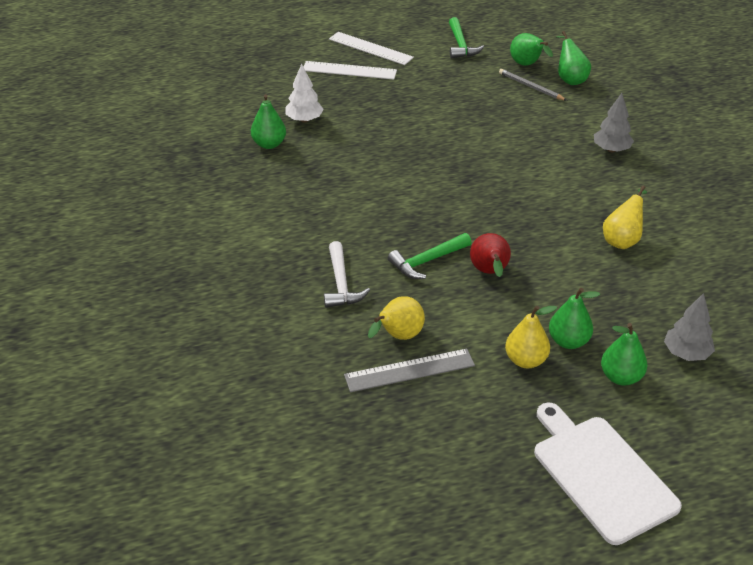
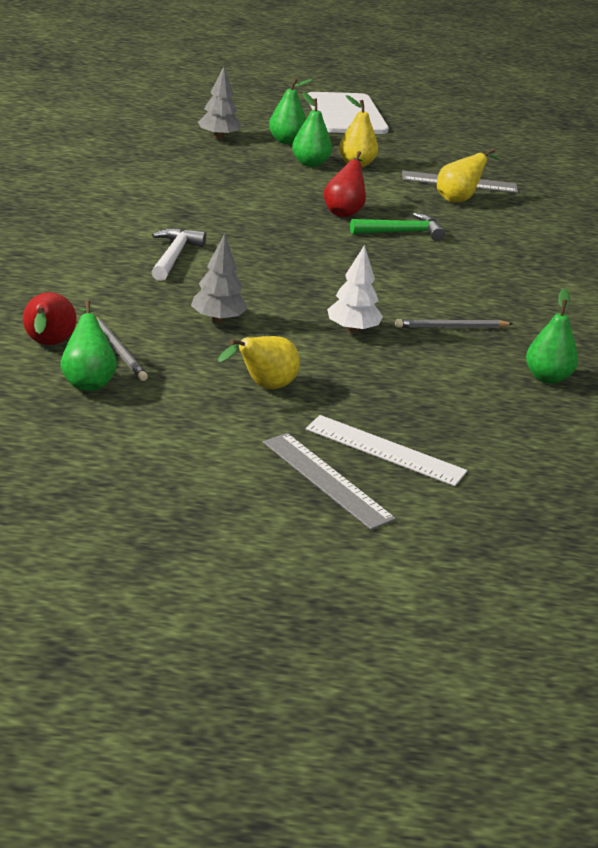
camera: 165 degrees left, 10 degrees down
(304, 120) = (487, 395): white tree -> white tree (352, 330)
(341, 284) = (498, 239): white hammer -> white hammer (174, 256)
(345, 167) = (451, 327): none -> grey pencil
(370, 48) = (327, 480): white ruler -> grey ruler
(460, 45) = (163, 442): green hammer -> none
(570, 79) = (47, 345): green pear -> red pear
(611, 149) = (100, 260): grey tree -> grey tree (218, 319)
(622, 240) = (187, 198): yellow pear -> yellow pear (263, 387)

